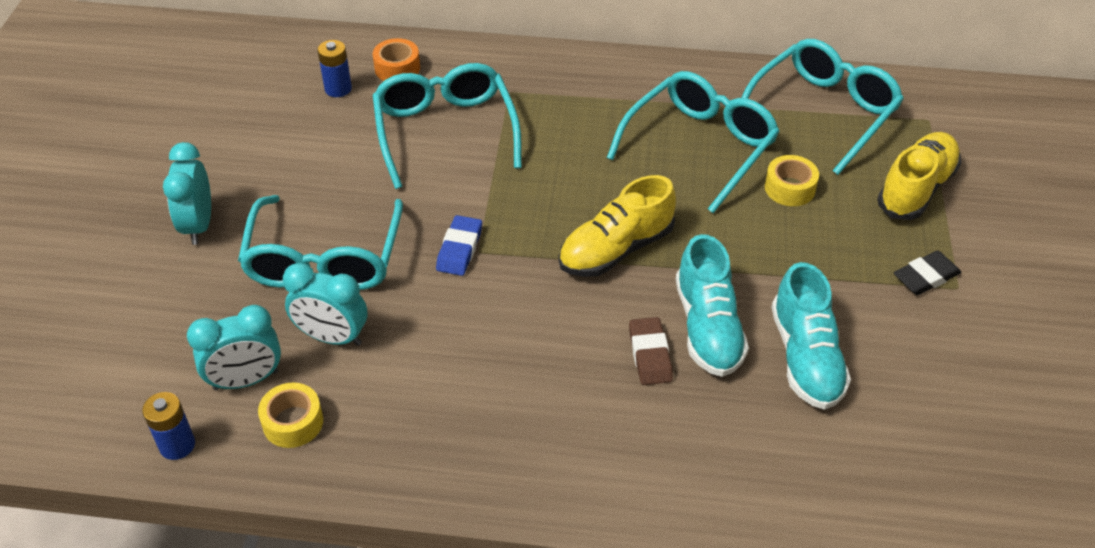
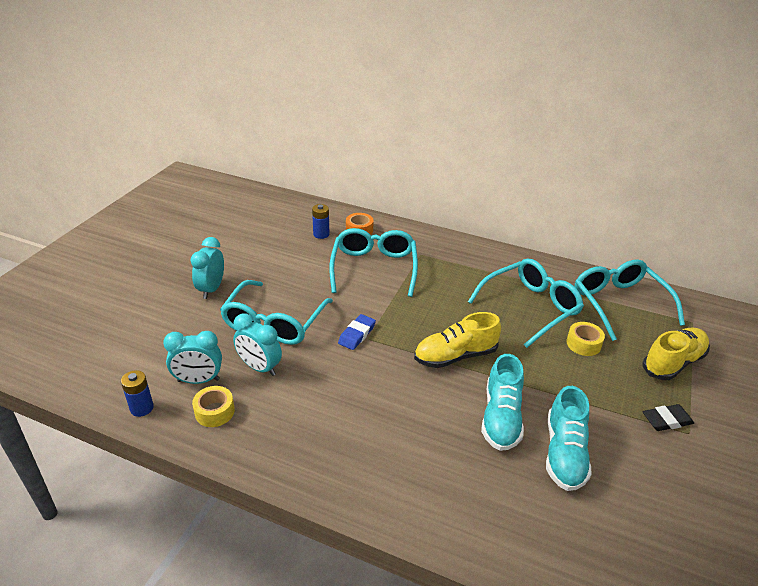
camera: 15 degrees right, 10 degrees down
(650, 354) = (456, 425): brown eraser -> none
(823, 112) = (619, 304): turquoise glasses -> turquoise glasses turned 75 degrees counterclockwise

